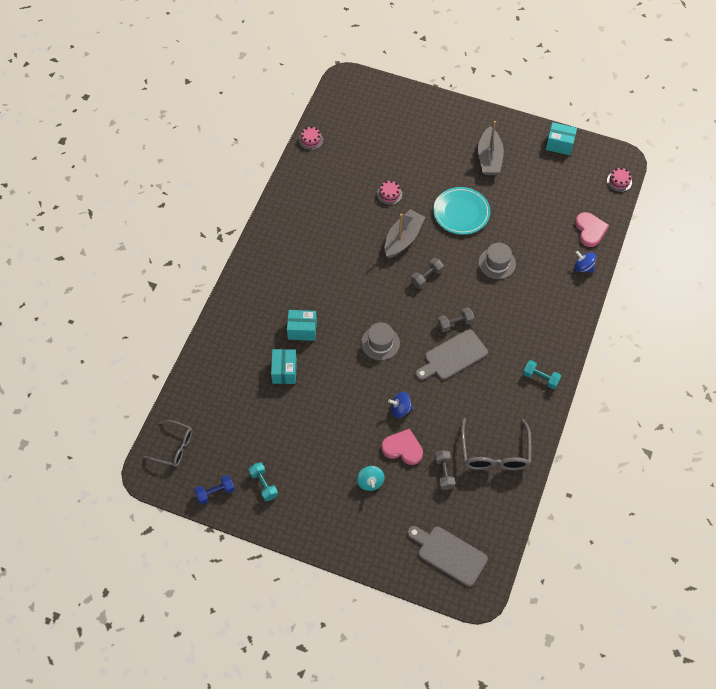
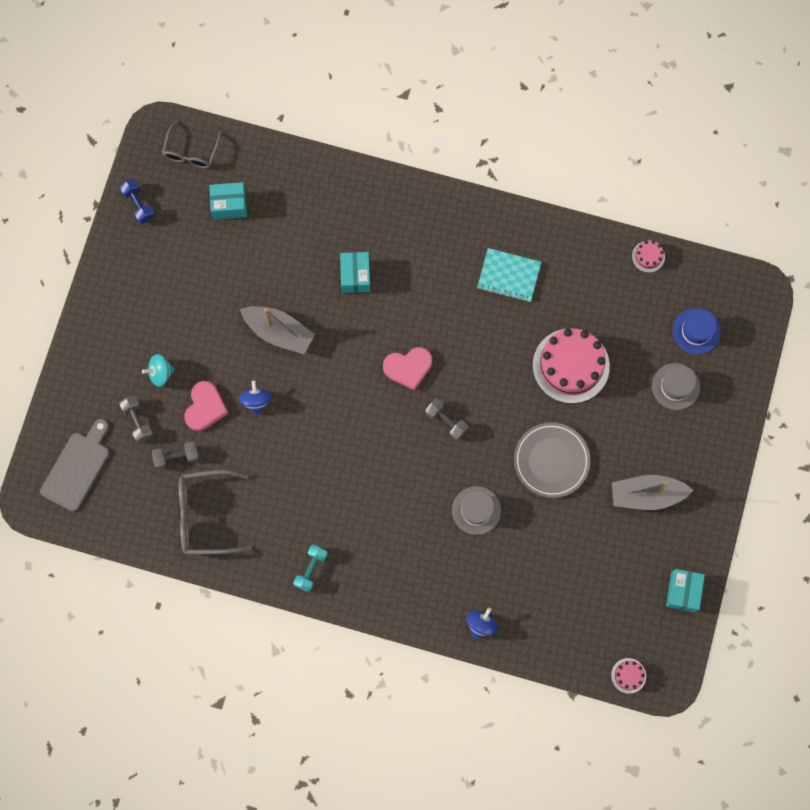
camera: 85 degrees right, 15 degrees up
(263, 484) = (151, 255): turquoise dumbbell -> none
(284, 371) = (297, 261): turquoise box -> turquoise box (229, 205)
(315, 227) = (509, 276): none -> turquoise notebook
(370, 118) = (696, 331): none -> blue hat
(380, 343) = (345, 371): grey hat -> grey hat (675, 386)
(389, 194) = (571, 365): pink cake -> pink cake, size x2.29
(403, 239) = (502, 388): grey boat -> grey boat (279, 332)
(453, 356) = (333, 460): grey cutting board -> none
(455, 323) = (380, 460): grey dumbbell -> grey dumbbell (137, 421)
(461, 213) = (551, 461): turquoise plate -> grey plate
(590, 230) = (541, 634): pink heart -> pink heart (408, 367)

